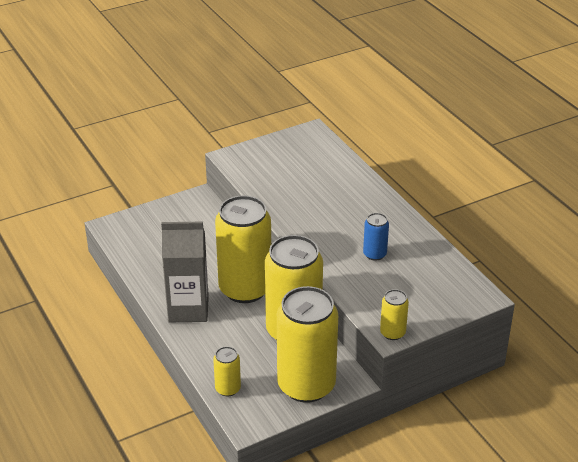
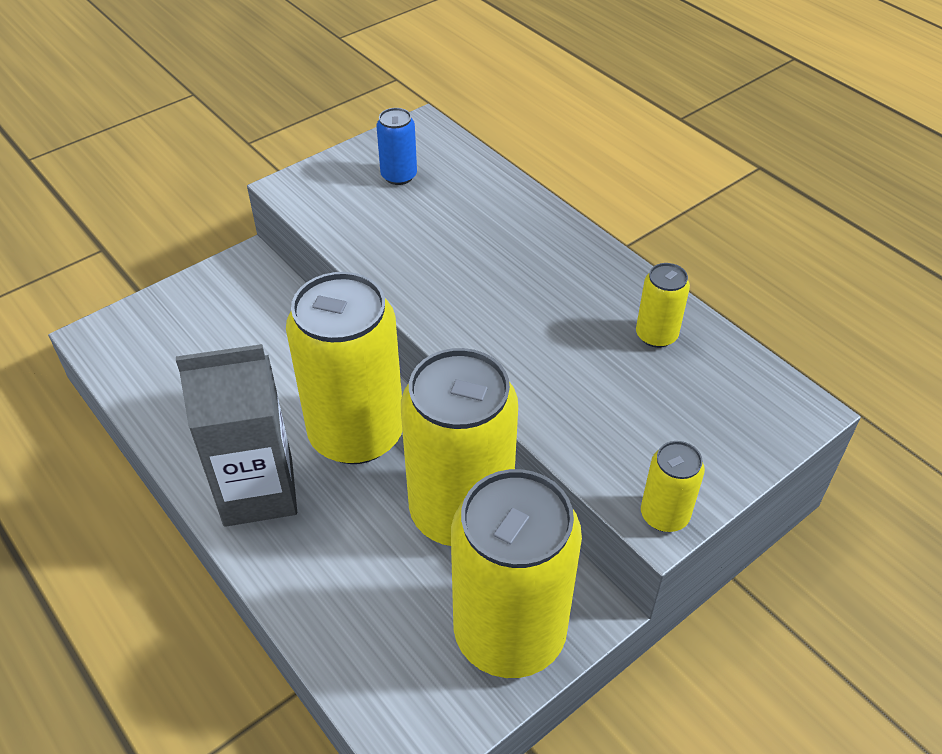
camera: 10 degrees left, 10 degrees up
(228, 389) = (360, 666): yellow can -> yellow can (656, 335)
(374, 254) = (585, 347): blue can -> blue can (399, 176)

